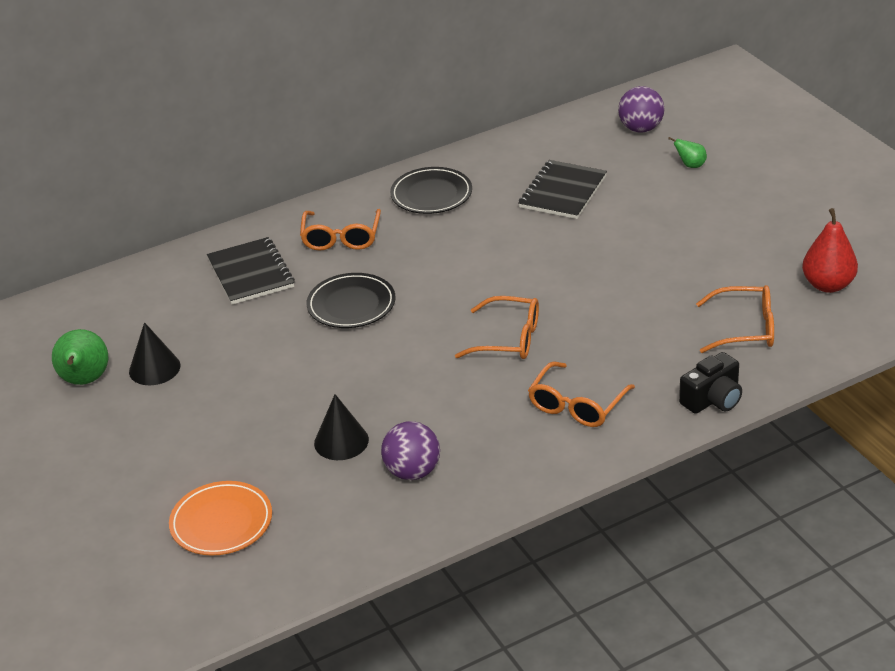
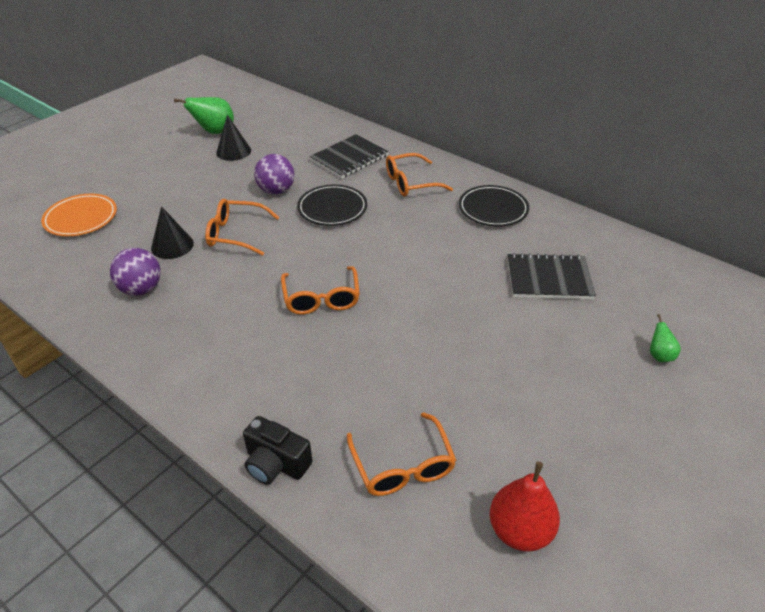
camera: 65 degrees right, 5 degrees up
(577, 405) = (243, 363): orange glasses -> orange glasses (236, 234)
(641, 129) = (691, 304): purple ball -> purple ball (276, 191)

